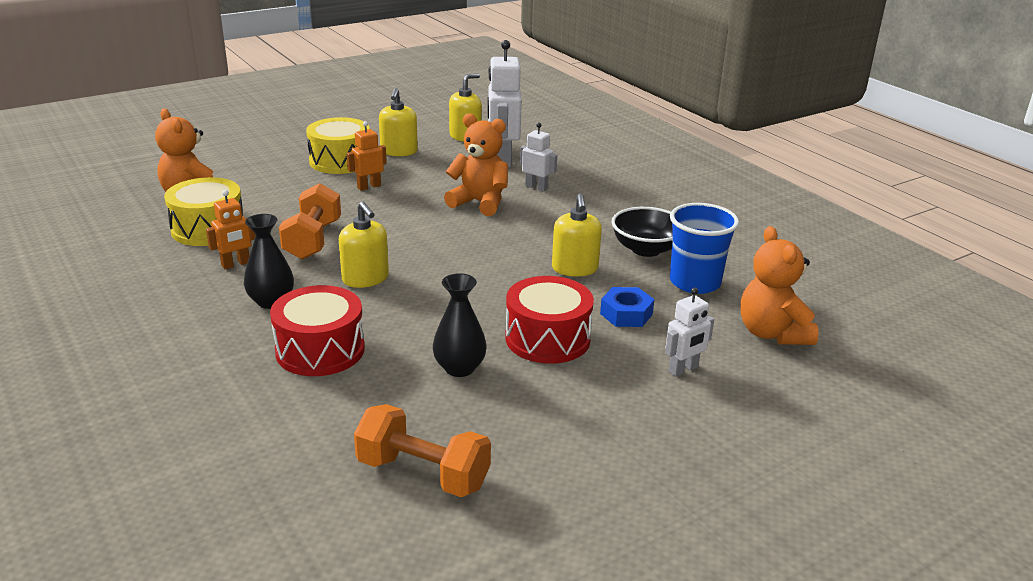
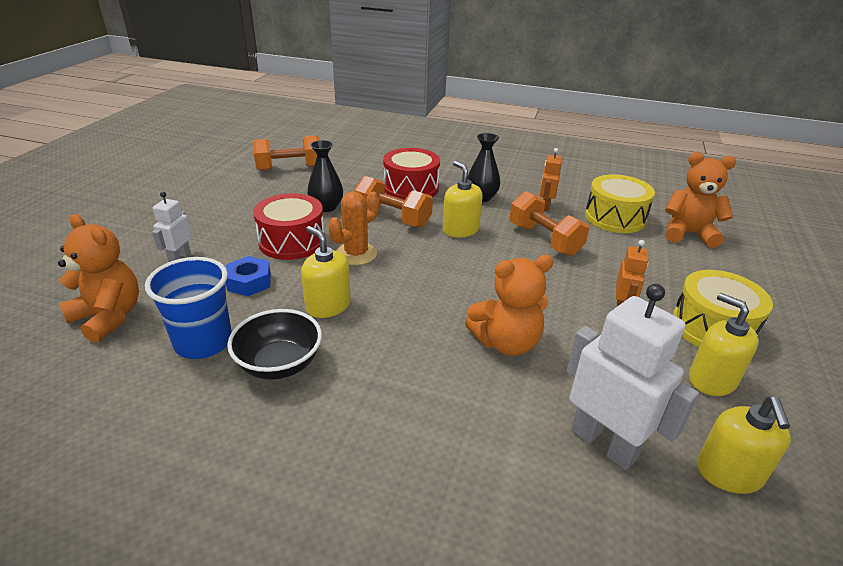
camera: 140 degrees right, 5 degrees up
(365, 278) = (460, 230): yellow soap dispenser -> yellow soap dispenser turned 45 degrees clockwise
(407, 320) = (393, 218): none -> orange dumbbell
(499, 298) = (356, 254): none -> orange cactus
(536, 187) = (491, 405): white robot -> none

